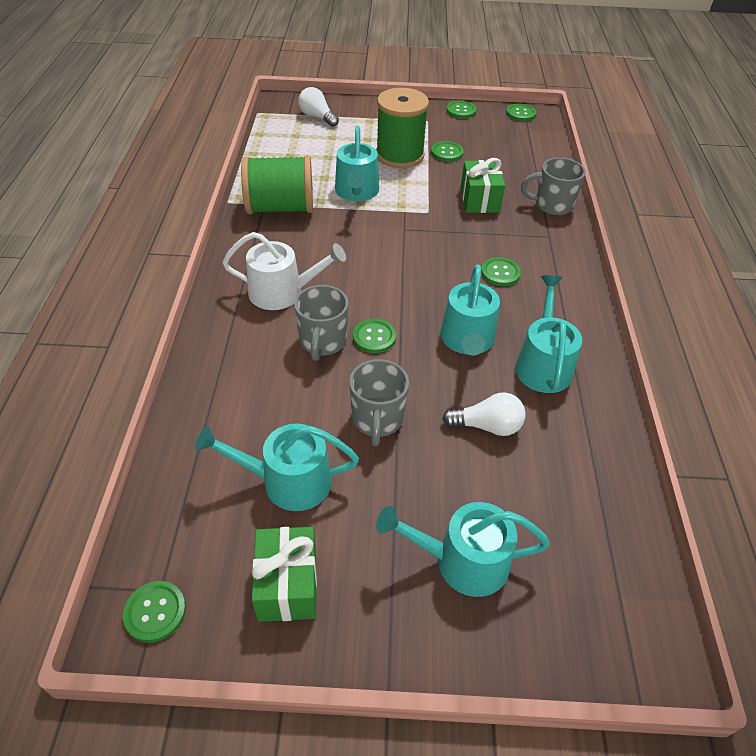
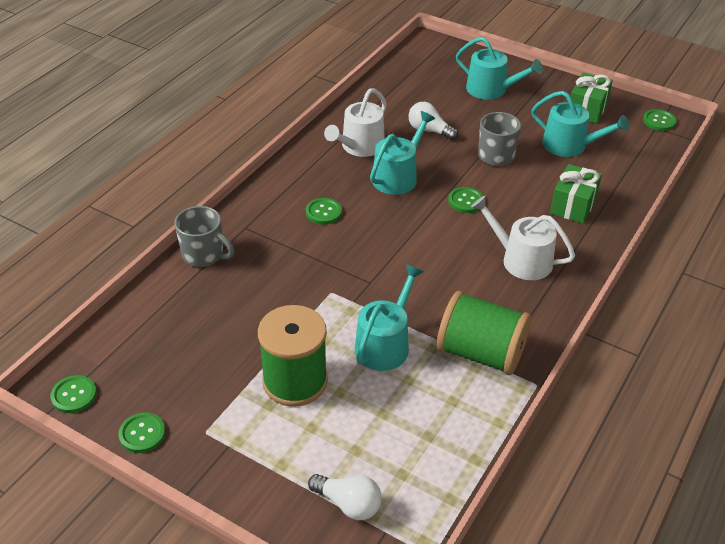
camera: 150 degrees left, 5 degrees down
(317, 117) = (348, 504): white light bulb -> white light bulb turned 45 degrees counterclockwise
(322, 342) = (507, 211): grey mug -> none
(447, 153) = (236, 363): green button -> none
(479, 200) = (266, 287): green gift -> green gift (573, 205)
(543, 364) = (359, 147): turquoise watering can -> white watering can

